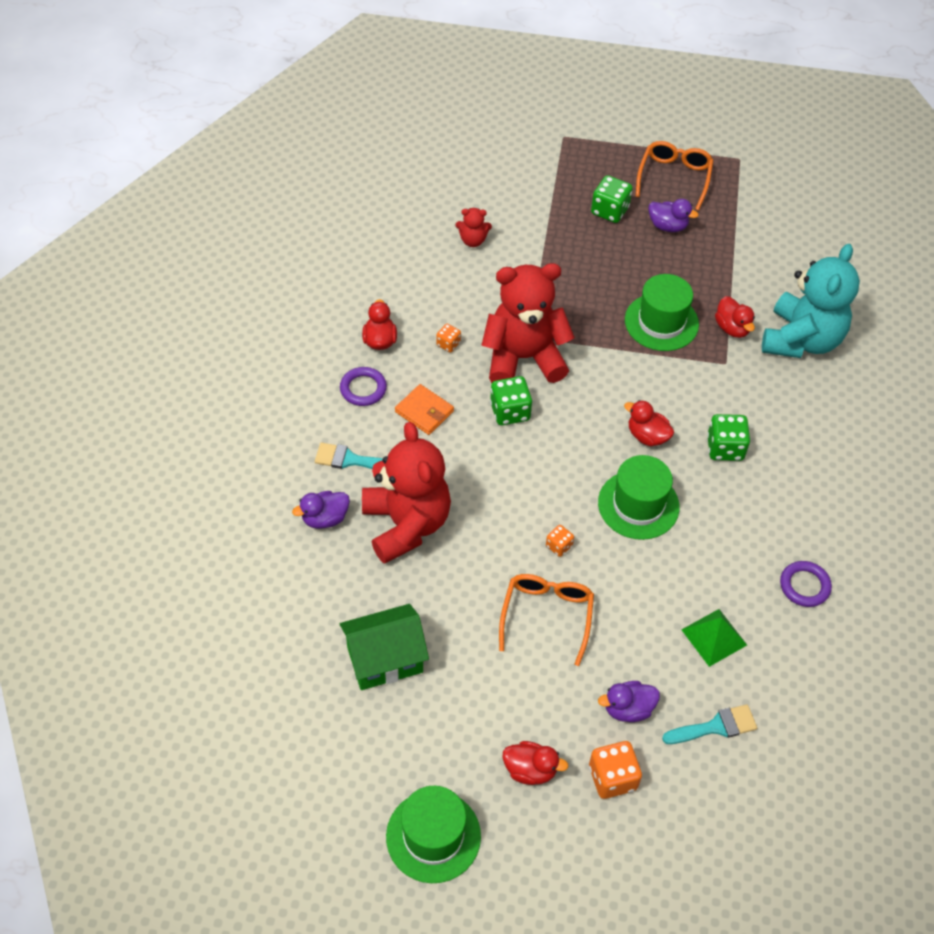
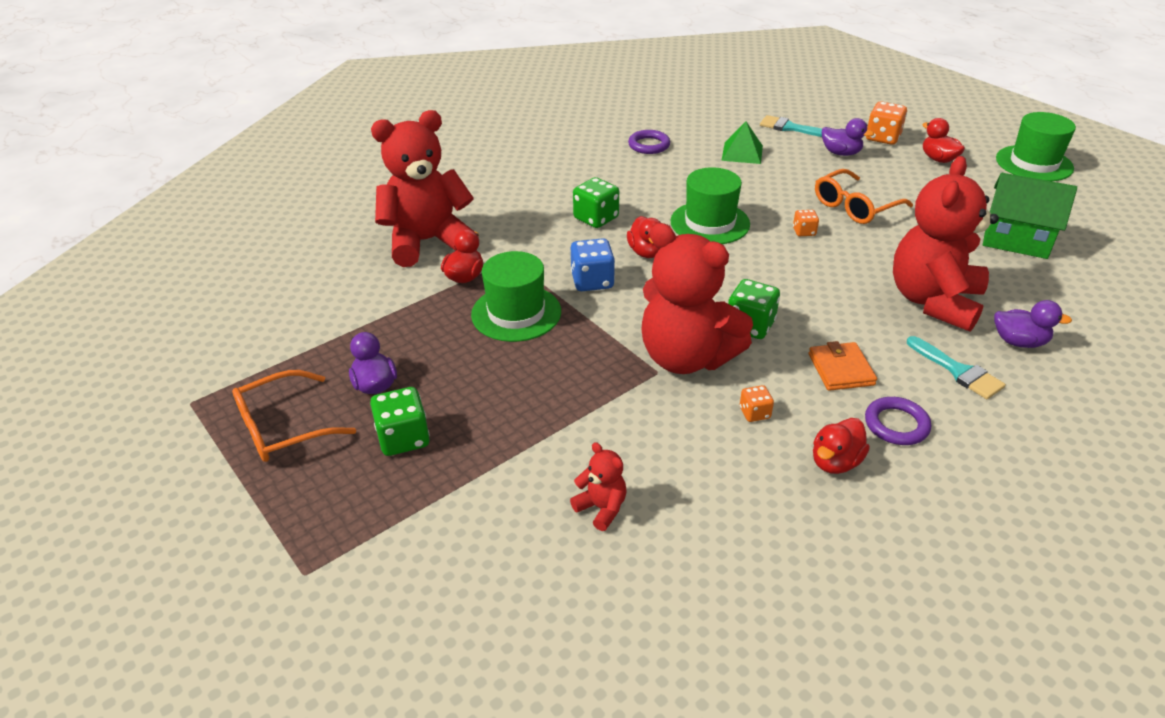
camera: 135 degrees left, 15 degrees down
(649, 381) = (592, 281): none -> blue dice
(801, 340) = (427, 242): turquoise teddy bear -> red teddy bear

